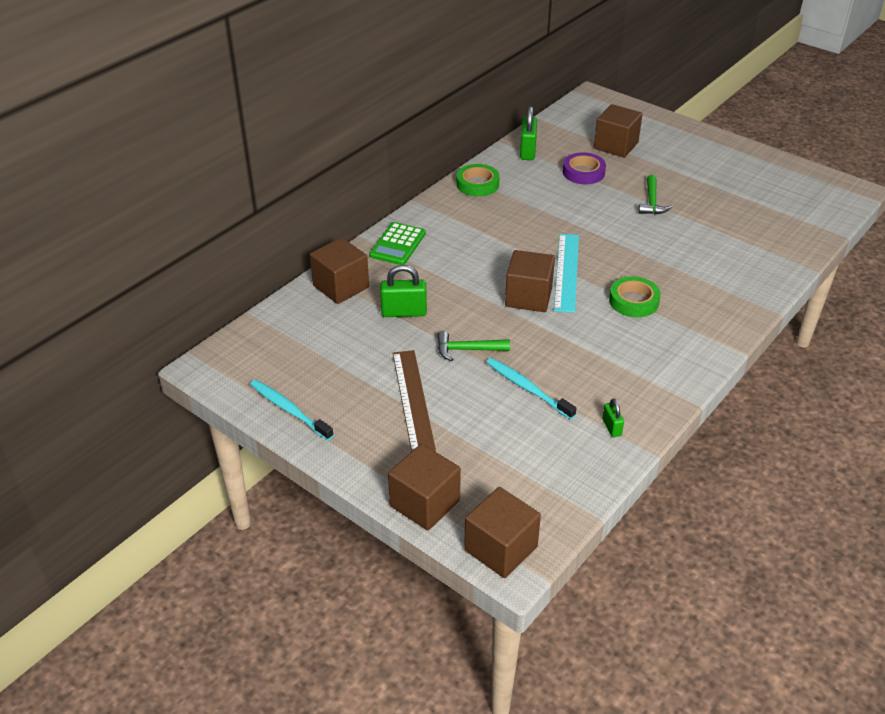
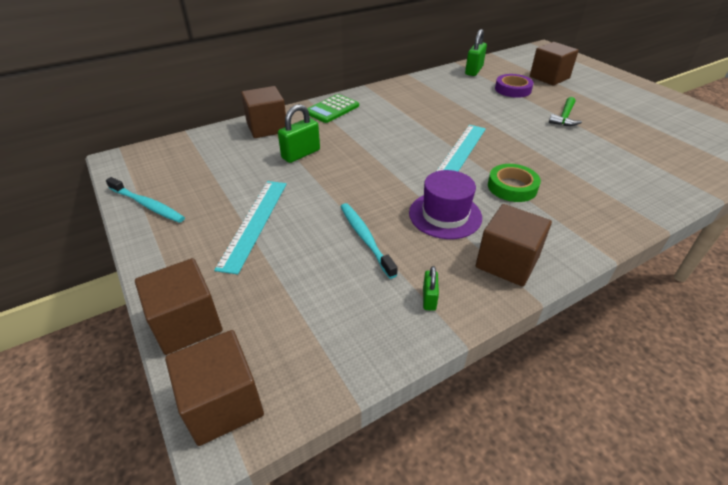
camera: 20 degrees right, 0 degrees up
(289, 409) = (148, 205): turquoise toothbrush -> turquoise toothbrush turned 150 degrees clockwise
(404, 312) = (301, 154): green padlock -> green padlock turned 60 degrees counterclockwise
(413, 400) = (254, 223): brown ruler -> turquoise ruler
(467, 349) = (332, 193): green hammer -> none
(477, 184) = (421, 83): green tape -> none
(528, 297) = (414, 164): brown cube -> brown cube (507, 262)
(586, 346) = (445, 215): none -> purple hat

